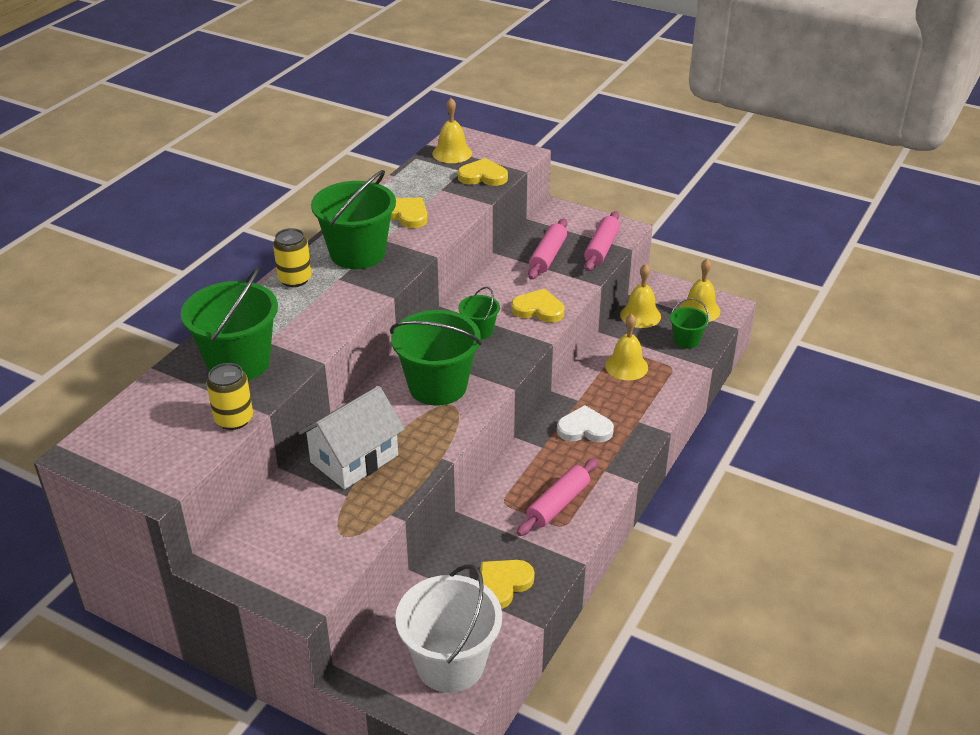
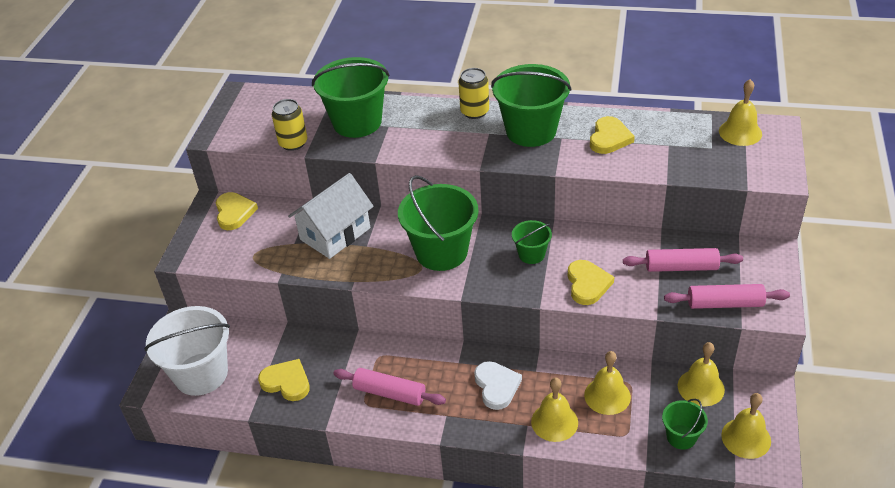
camera: 75 degrees right, 5 degrees up
(354, 458) = (335, 234): white house -> white house turned 75 degrees counterclockwise
(483, 176) = (713, 164): yellow heart -> yellow heart (234, 213)
(642, 404) = (554, 422): none -> yellow bell

